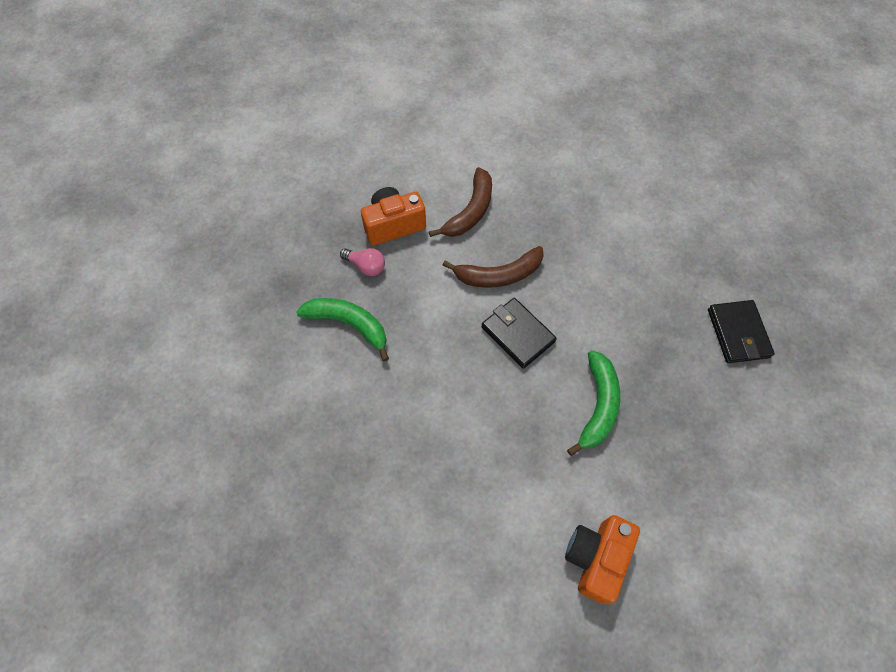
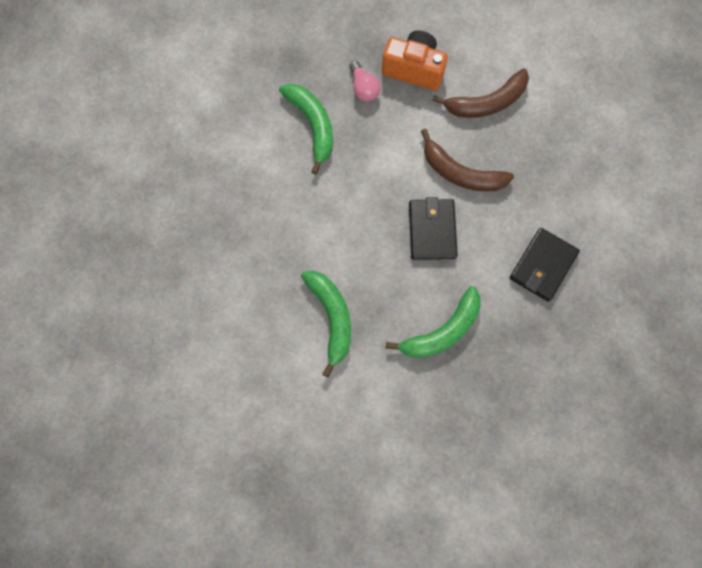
camera: 40 degrees right, 10 degrees up
(503, 468) = (331, 318): none -> green banana
(595, 558) = (340, 429): orange camera -> none
(738, 333) = (612, 369): black wallet -> black wallet (543, 266)

